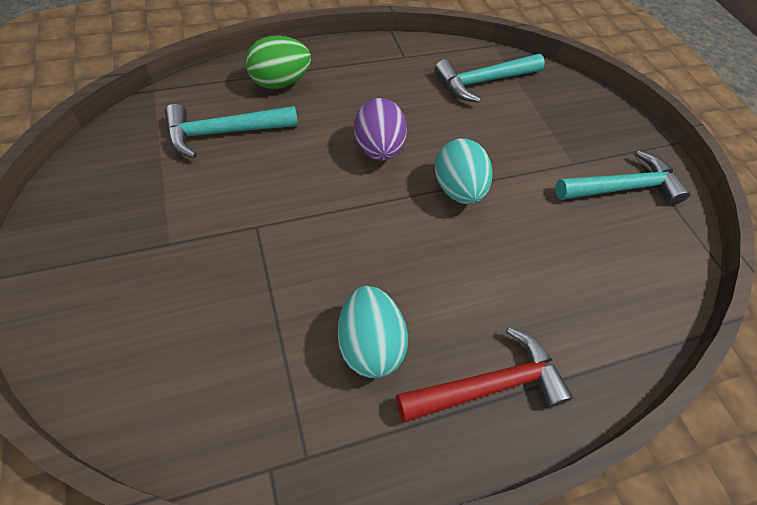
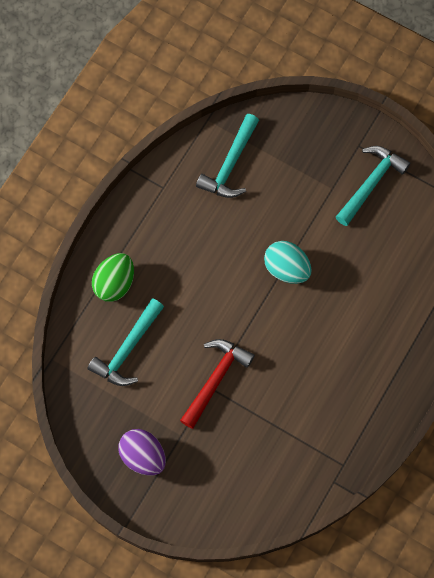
camera: 35 degrees left, 15 degrees up
(369, 344) = (323, 396): turquoise egg -> none
(378, 149) = (220, 280): purple egg -> purple egg (143, 456)
(489, 385) = (389, 367): red hammer -> red hammer (215, 379)

